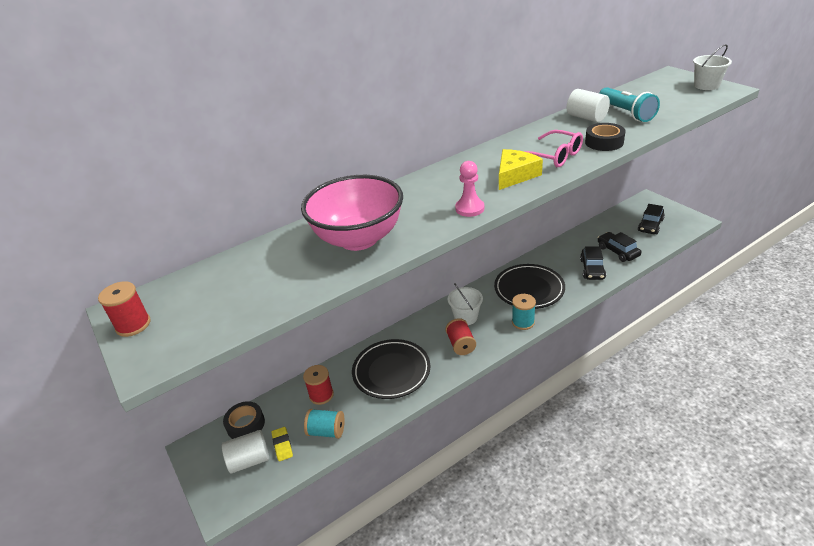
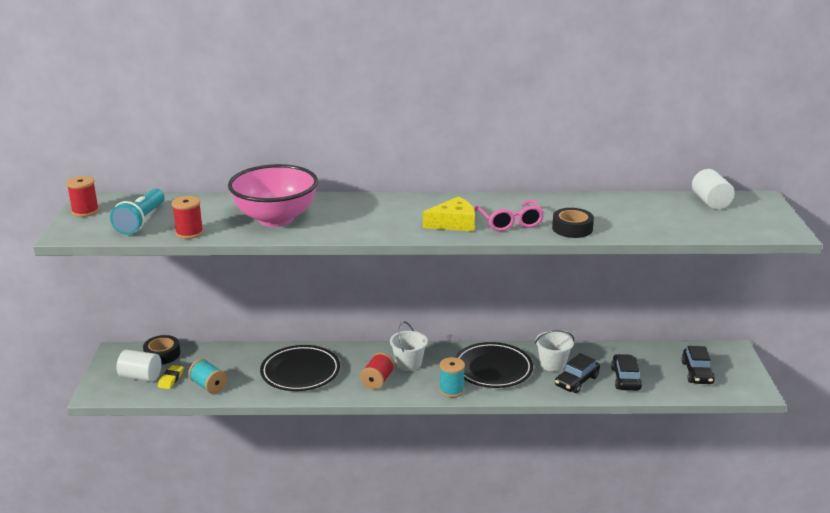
camera: 30 degrees right, 10 degrees down
(321, 395) = (232, 362): red spool -> red spool (189, 233)
(469, 208) = (379, 231): pink pawn -> none
(586, 117) = (598, 205): white cylinder -> white cylinder (710, 202)
(626, 113) = (641, 214): turquoise flashlight -> turquoise flashlight (141, 221)
(650, 225) = (697, 373): black car -> black car turned 60 degrees counterclockwise
(706, 85) = (771, 221): white bucket -> white bucket (552, 364)

